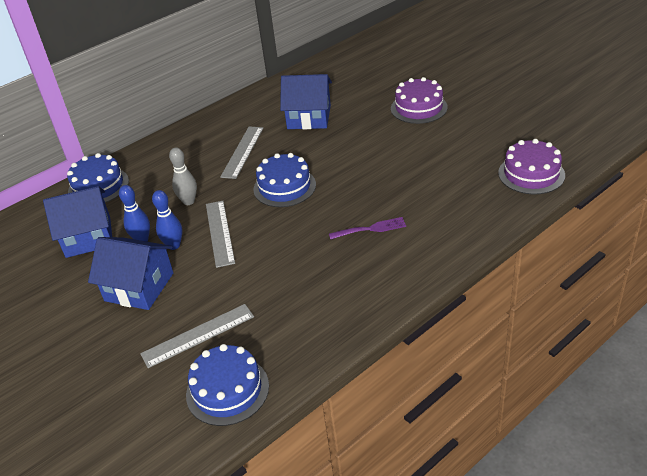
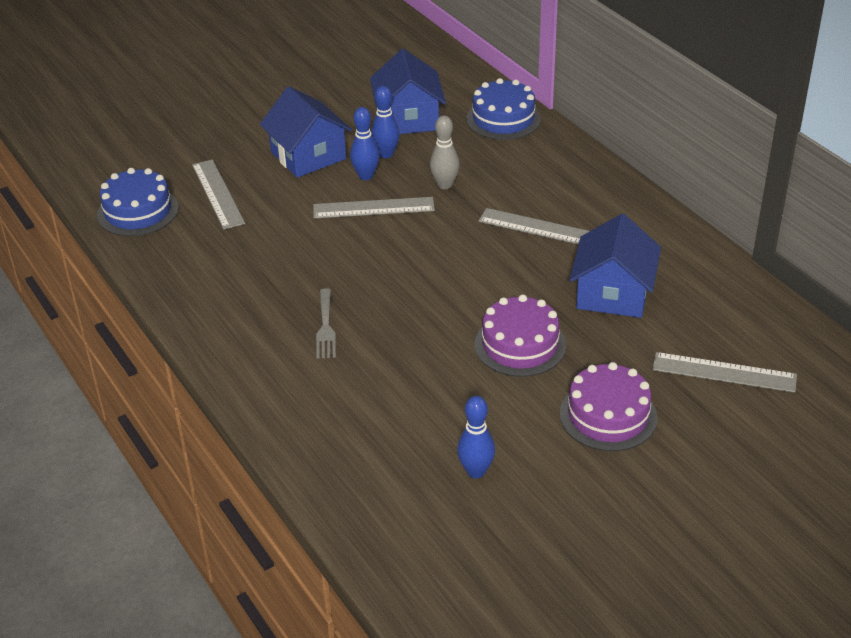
camera: 95 degrees right, 0 degrees up
(139, 287) = (308, 155): blue house -> blue house turned 60 degrees counterclockwise
(284, 187) = (444, 261): blue cake -> none
(371, 78) = (724, 372): none -> grey ruler
(371, 229) = (325, 327): purple fork -> grey fork
(483, 144) = (476, 471): none -> blue bowling pin
(531, 174) = (378, 508): purple cake -> purple cake (520, 345)

